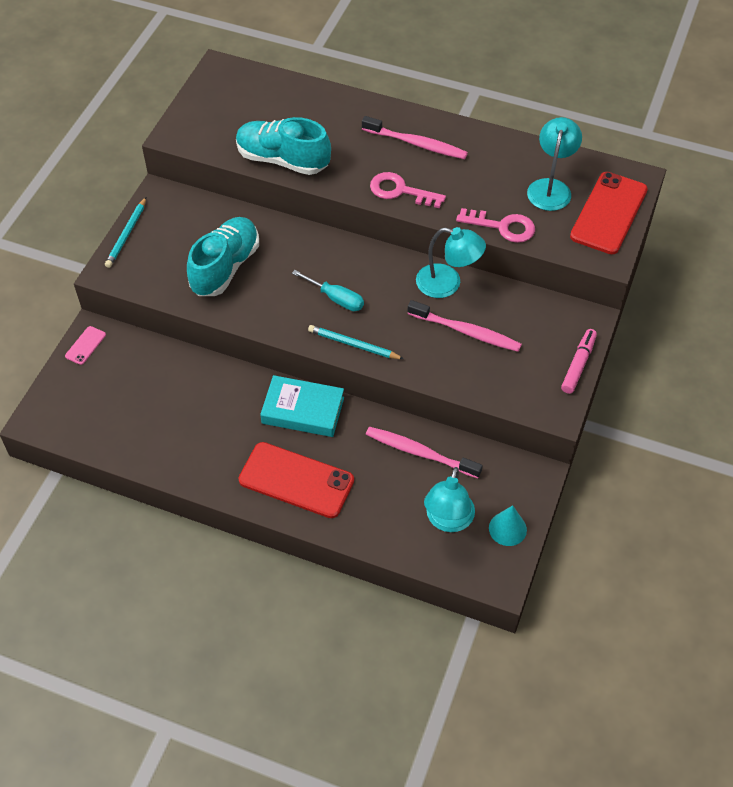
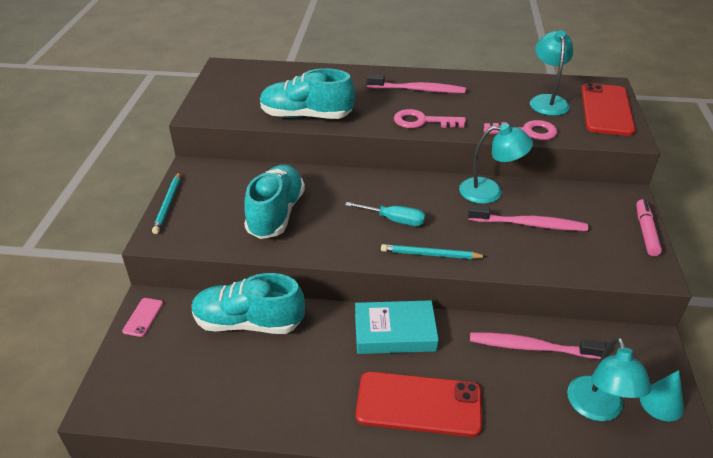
camera: 15 degrees left, 15 degrees down
(176, 371) = (248, 322): none -> turquoise shoe

